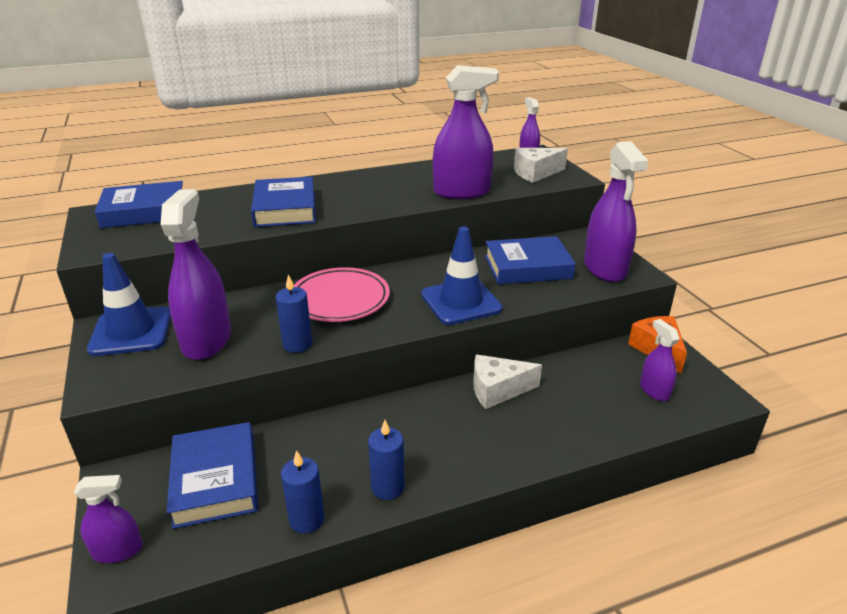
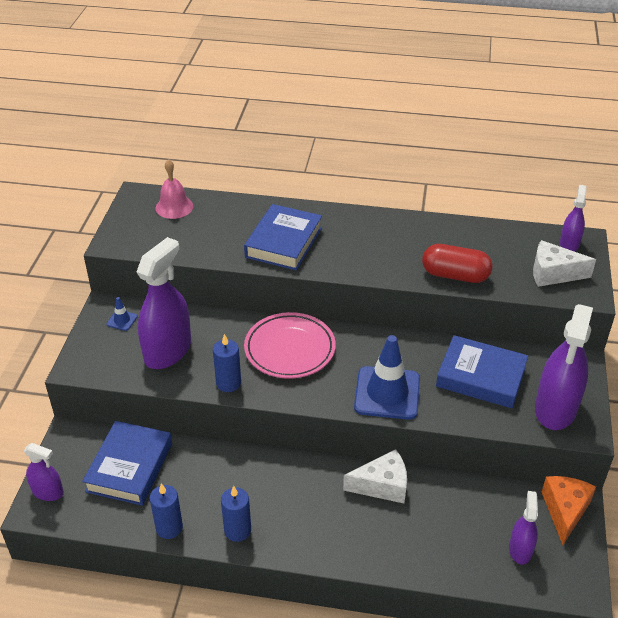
camera: 30 degrees right, 10 degrees up
(131, 332) = (122, 320): blue traffic cone -> blue traffic cone, size x0.42
(144, 211) = (174, 207): blue book -> pink bell
(462, 192) = (455, 275): purple spray bottle -> red capsule
(497, 390) = (382, 485): white cheese -> white cheese turned 150 degrees clockwise

